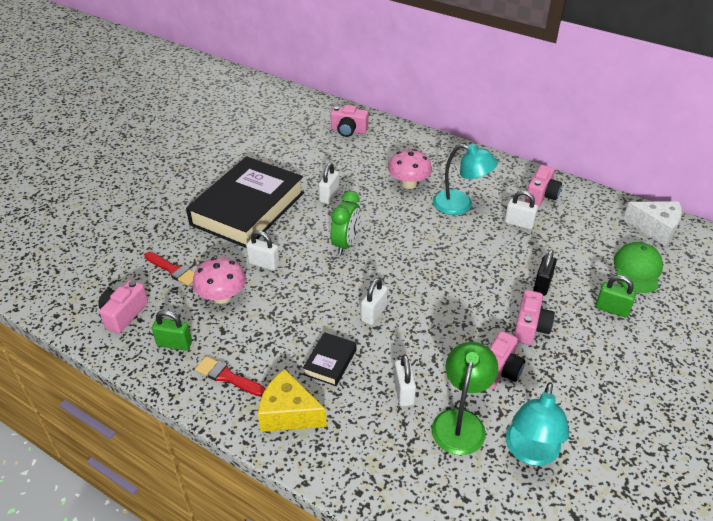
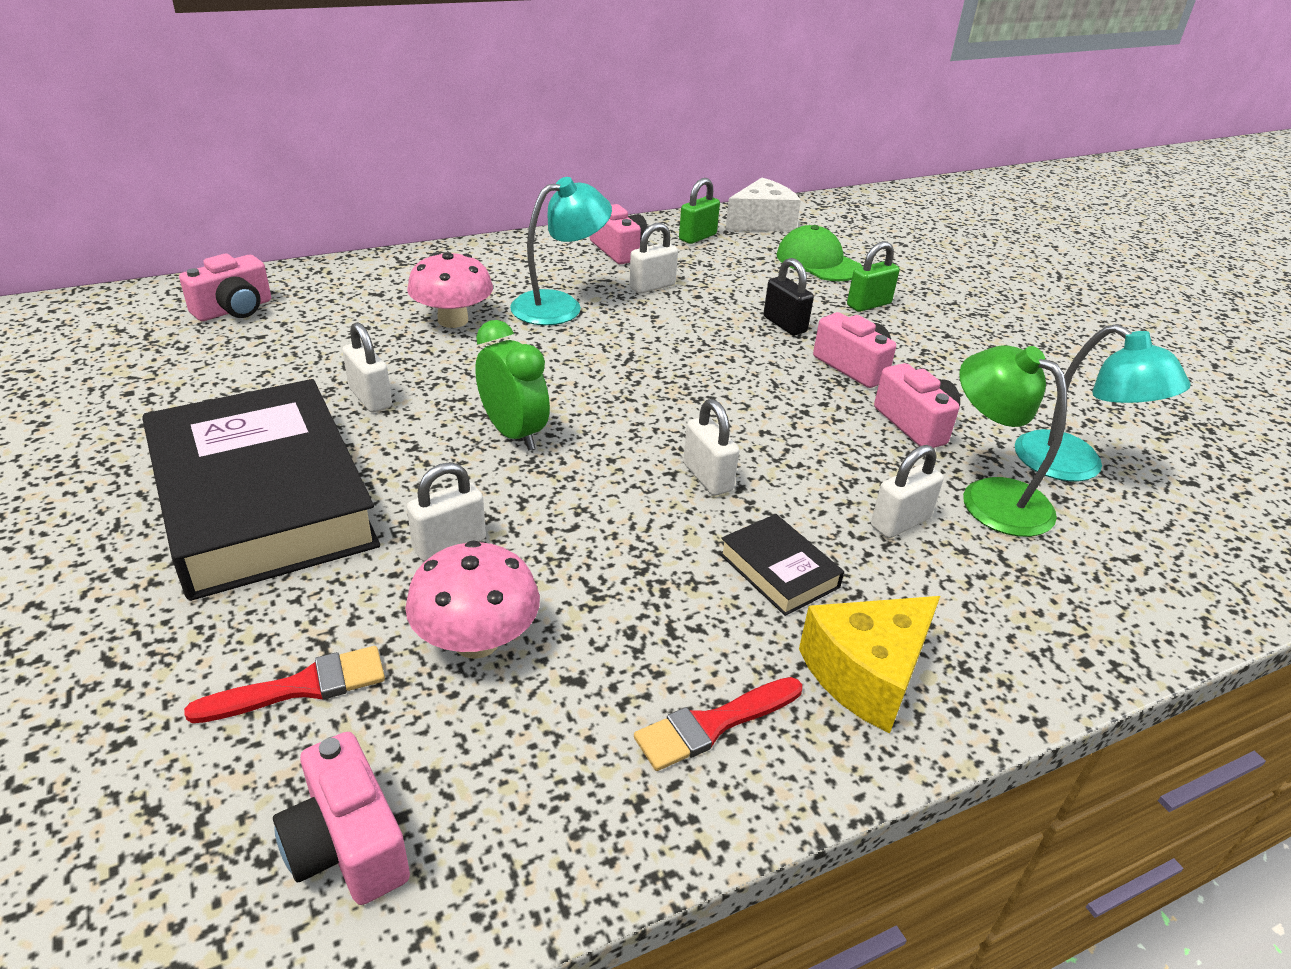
camera: 60 degrees left, 5 degrees down
(174, 344) = (543, 778): green padlock -> green padlock (697, 237)
(403, 392) = (900, 522): white padlock -> white padlock turned 60 degrees counterclockwise

